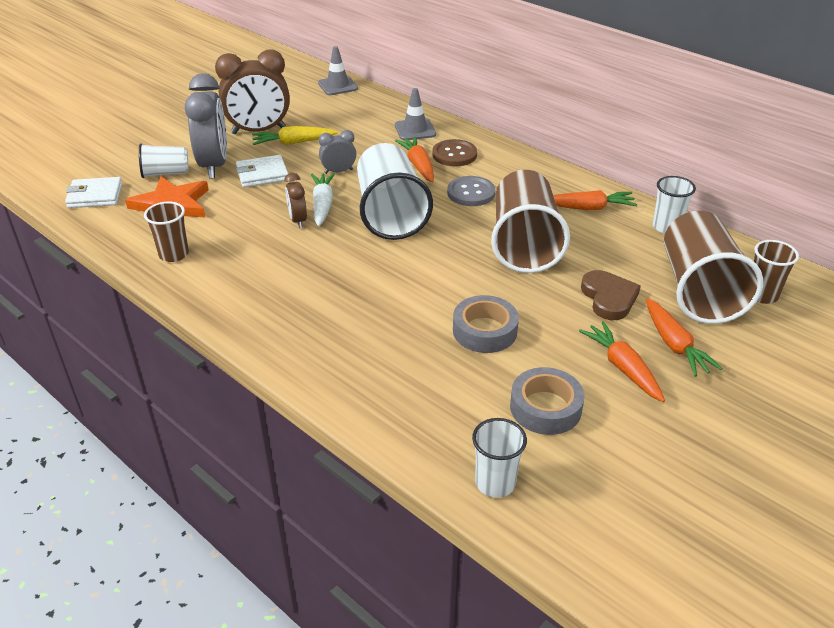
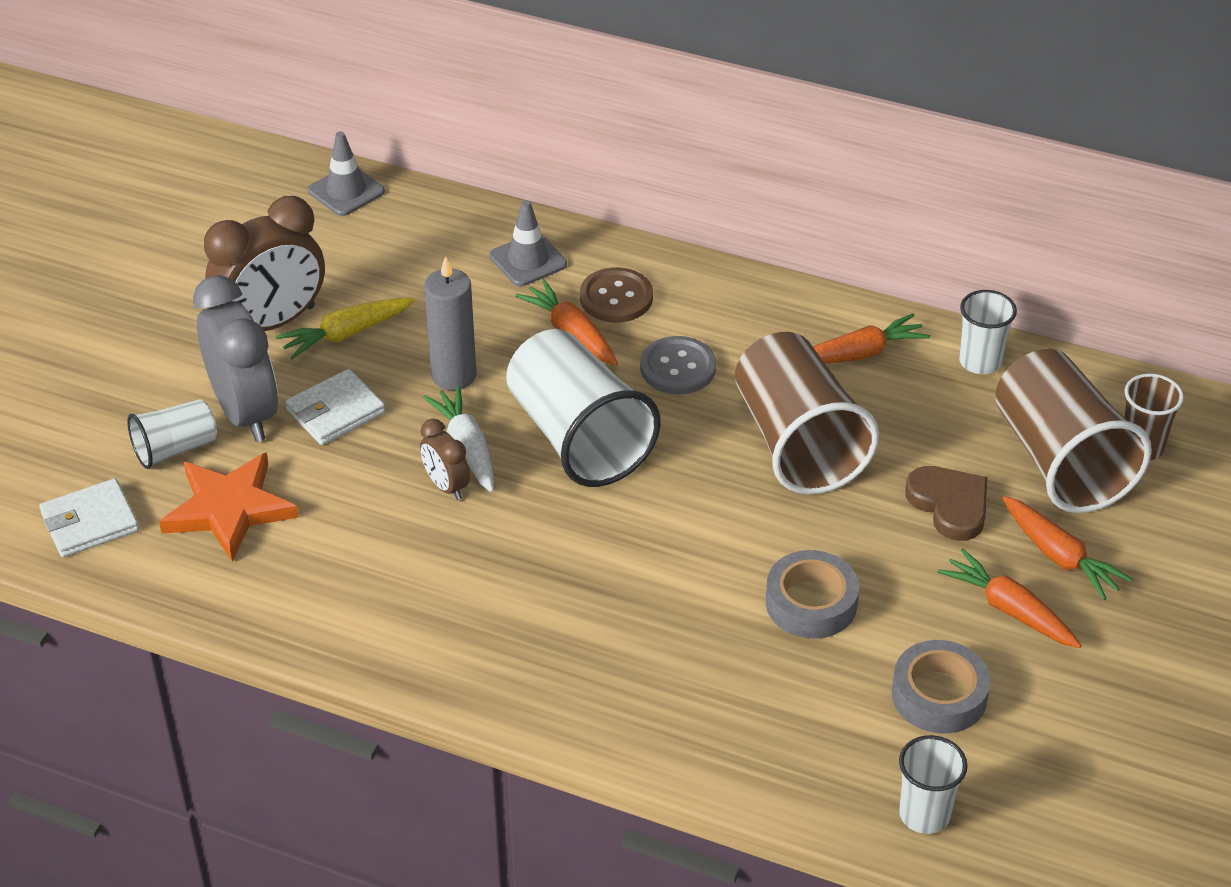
camera: 20 degrees left, 5 degrees up
(174, 254) = (296, 597): brown cup -> none
(338, 171) = (454, 376): grey clock -> grey candle

